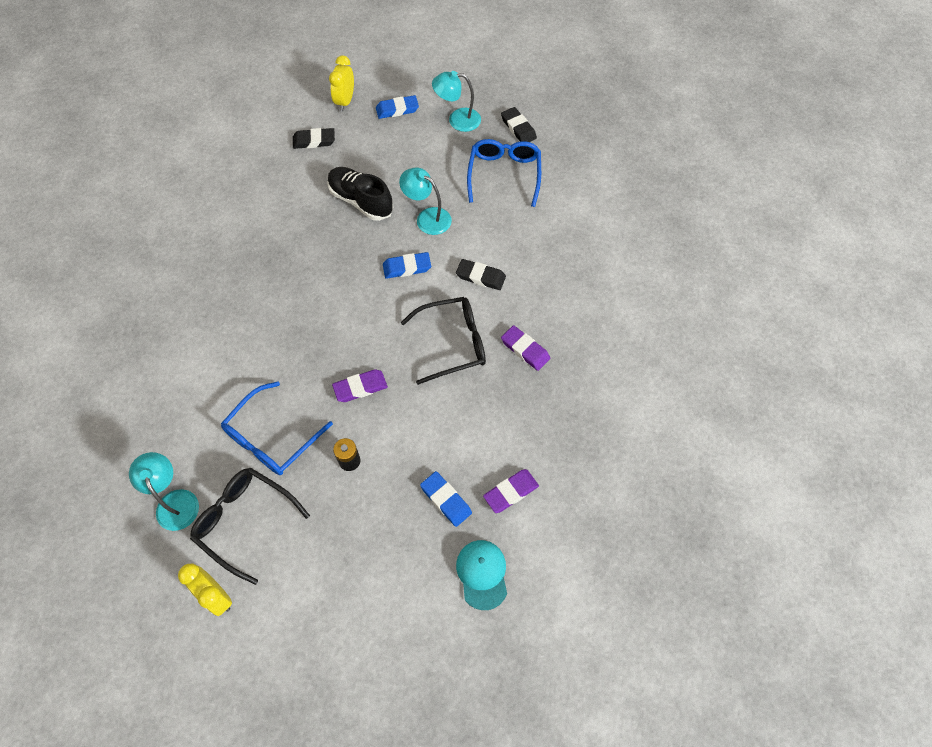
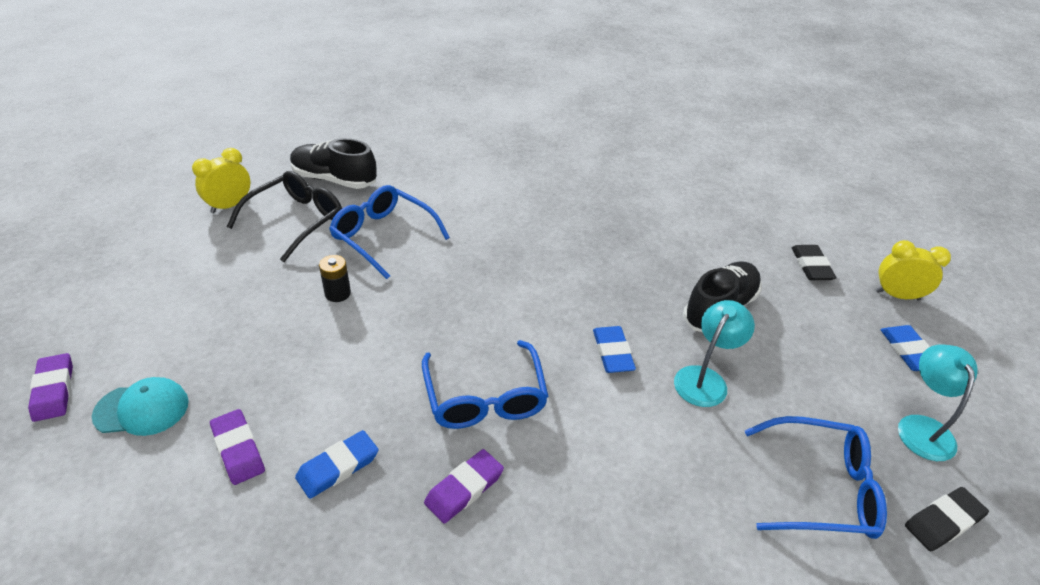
camera: 90 degrees right, 20 degrees down
(175, 501) = (334, 179): turquoise lamp -> black shoe
(360, 387) = (431, 304): purple eraser -> purple eraser (53, 390)
(446, 500) = (255, 378): blue eraser -> blue eraser (338, 467)
(453, 343) = (485, 398): black glasses -> blue glasses
(480, 277) = (601, 439): black eraser -> none

